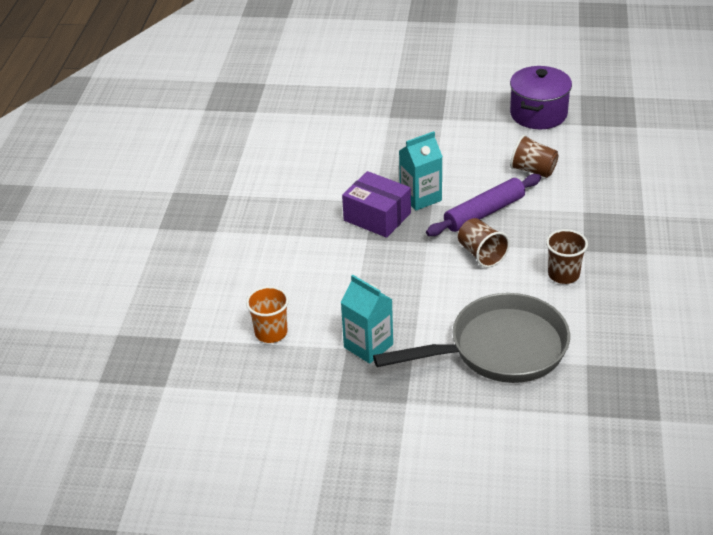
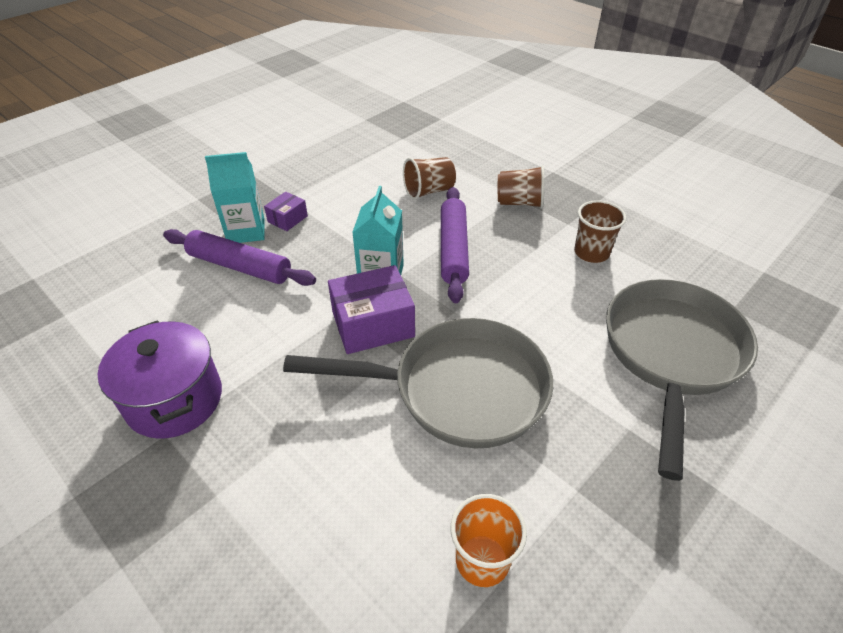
camera: 55 degrees left, 5 degrees up
(360, 142) = (240, 266): none -> purple rolling pin
(366, 274) = (458, 390): none -> grey pan
(368, 346) = (588, 464): turquoise carton -> turquoise carton (246, 231)
(423, 132) = (287, 219): none -> purple box
(481, 254) = (512, 285): brown cup -> brown cup (519, 203)
(538, 114) = (359, 149): purple pot -> purple pot (174, 400)

